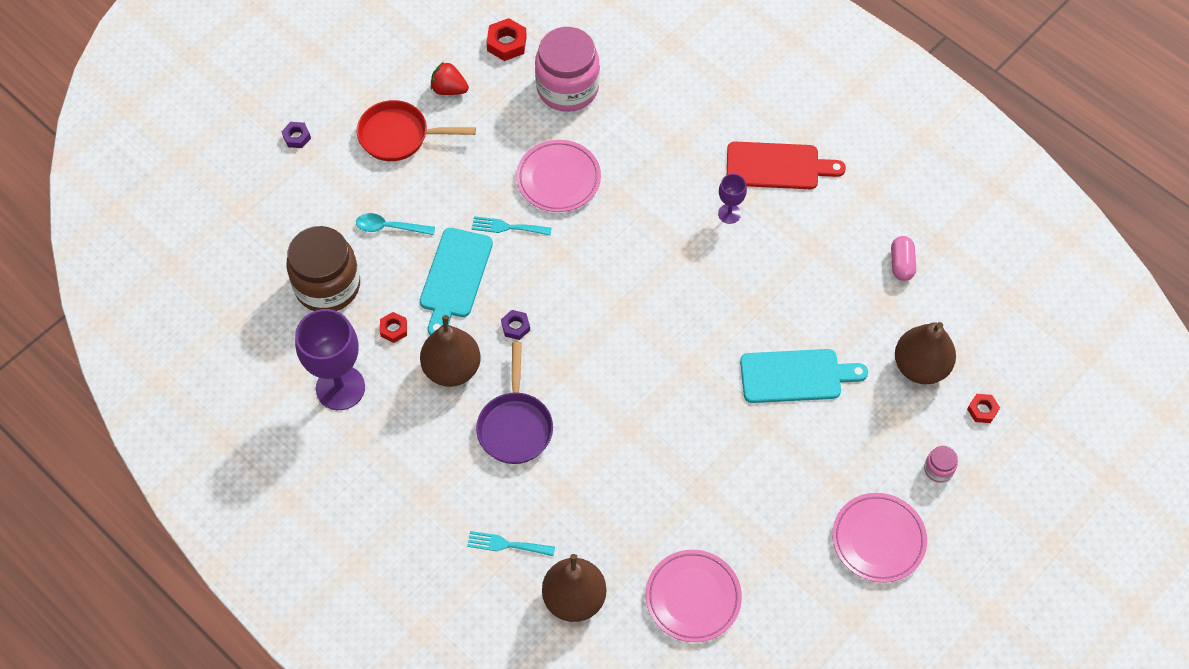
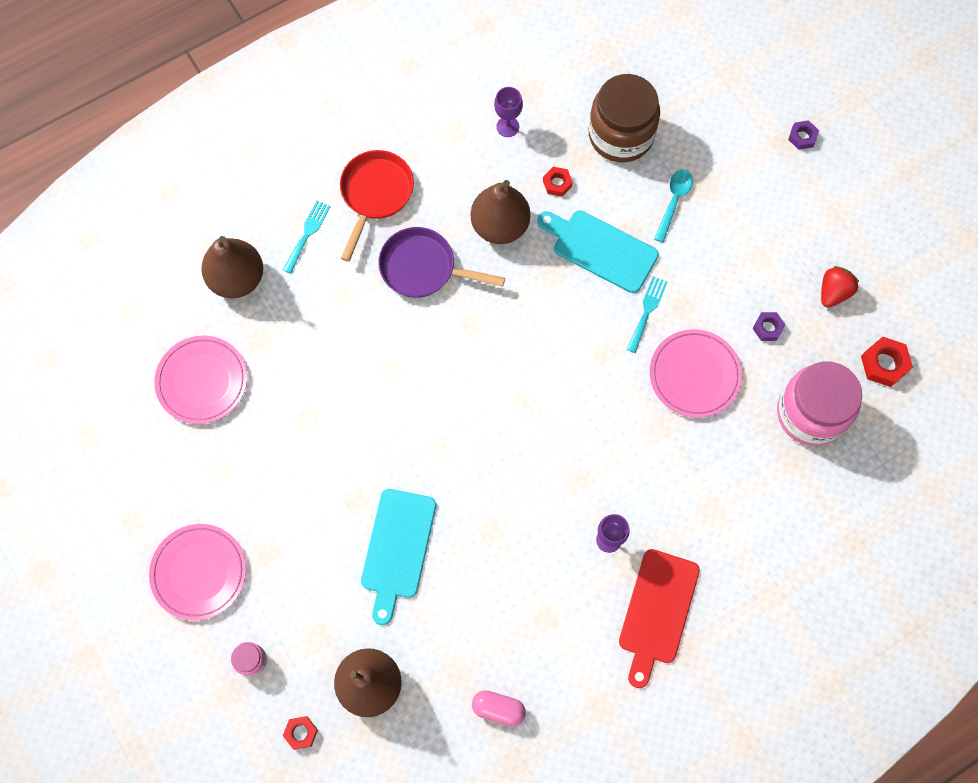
camera: 105 degrees right, 10 degrees up
(340, 388) = (507, 127): purple goblet -> purple goblet, size x0.49
(399, 136) = (783, 231): red pan -> red pan (375, 194)
(515, 327) = (529, 293): purple nut -> purple nut (767, 328)

